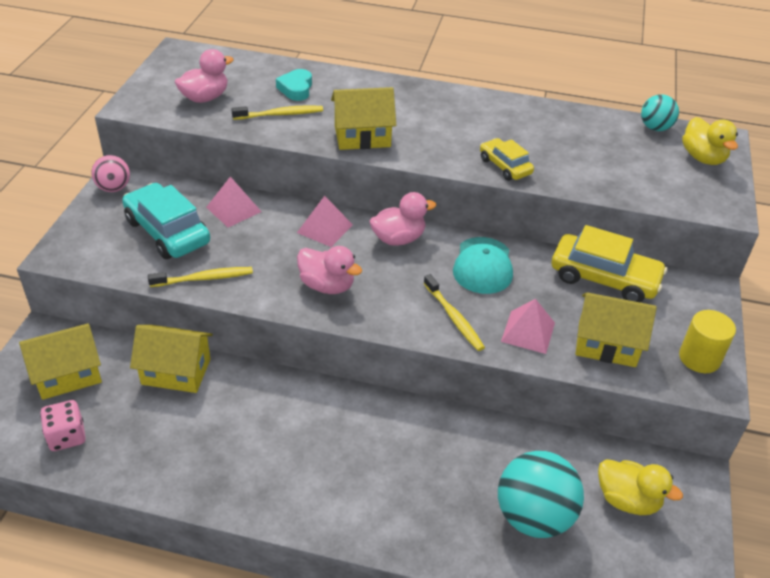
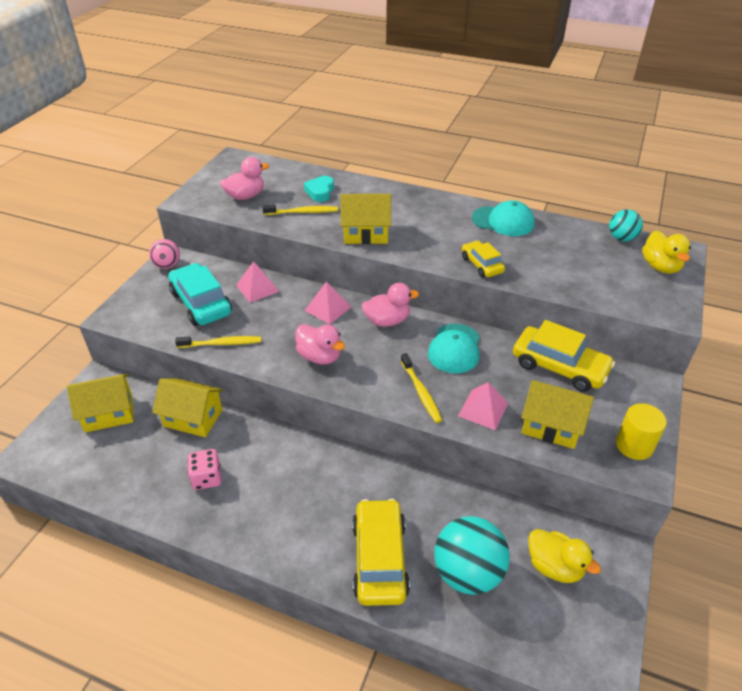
camera: 10 degrees right, 0 degrees up
(67, 436) = (97, 464): pink dice -> pink dice (207, 478)
(431, 511) = (379, 559): none -> yellow car
(519, 114) = (503, 221): none -> turquoise cap

